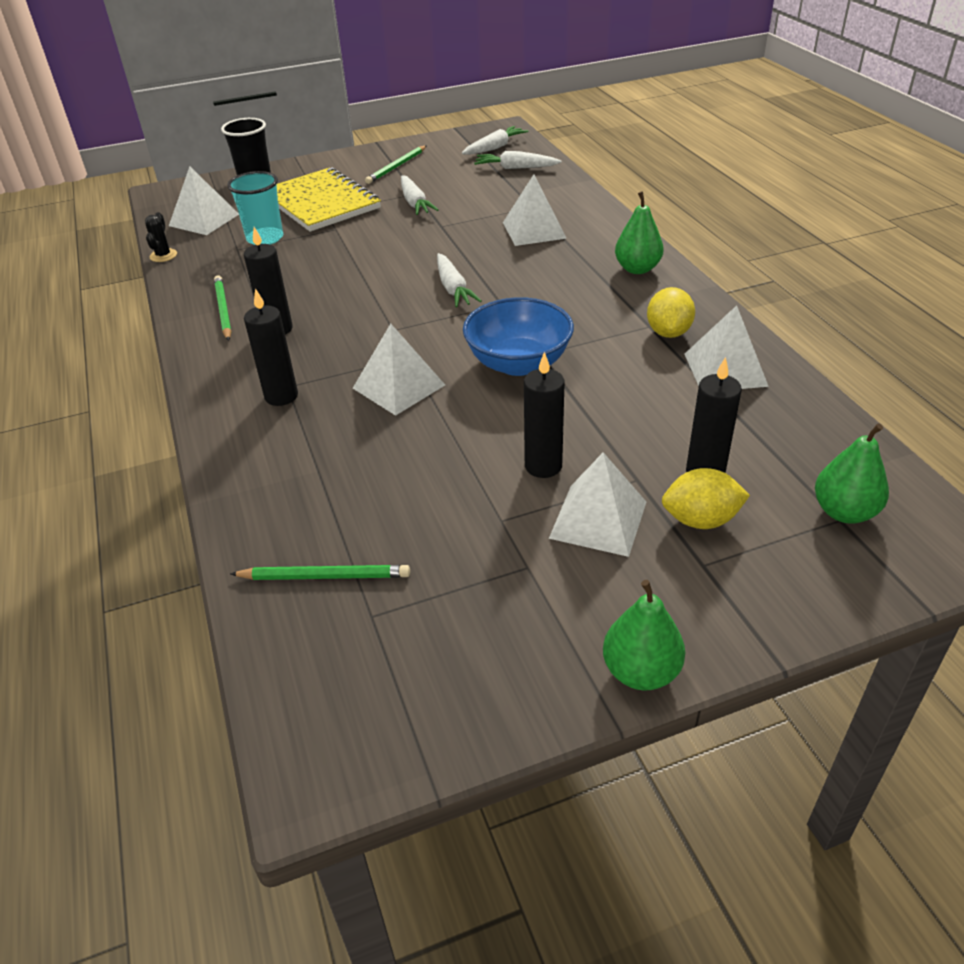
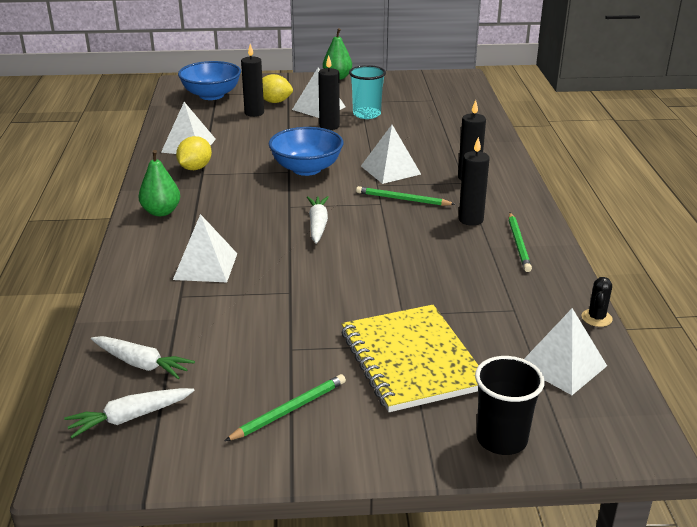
camera: 165 degrees left, 10 degrees down
(265, 238) = (483, 317): turquoise cup -> turquoise cup (366, 114)
(324, 576) = (451, 111): green pencil -> green pencil (402, 199)
(415, 203) = (299, 332): white carrot -> none
(844, 512) = (211, 95): green pear -> blue bowl

